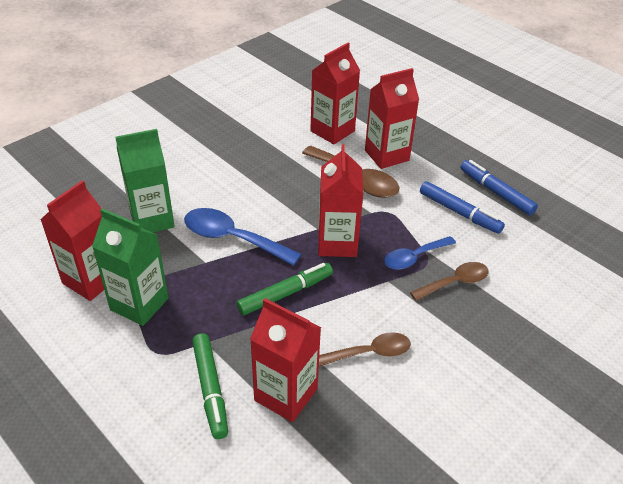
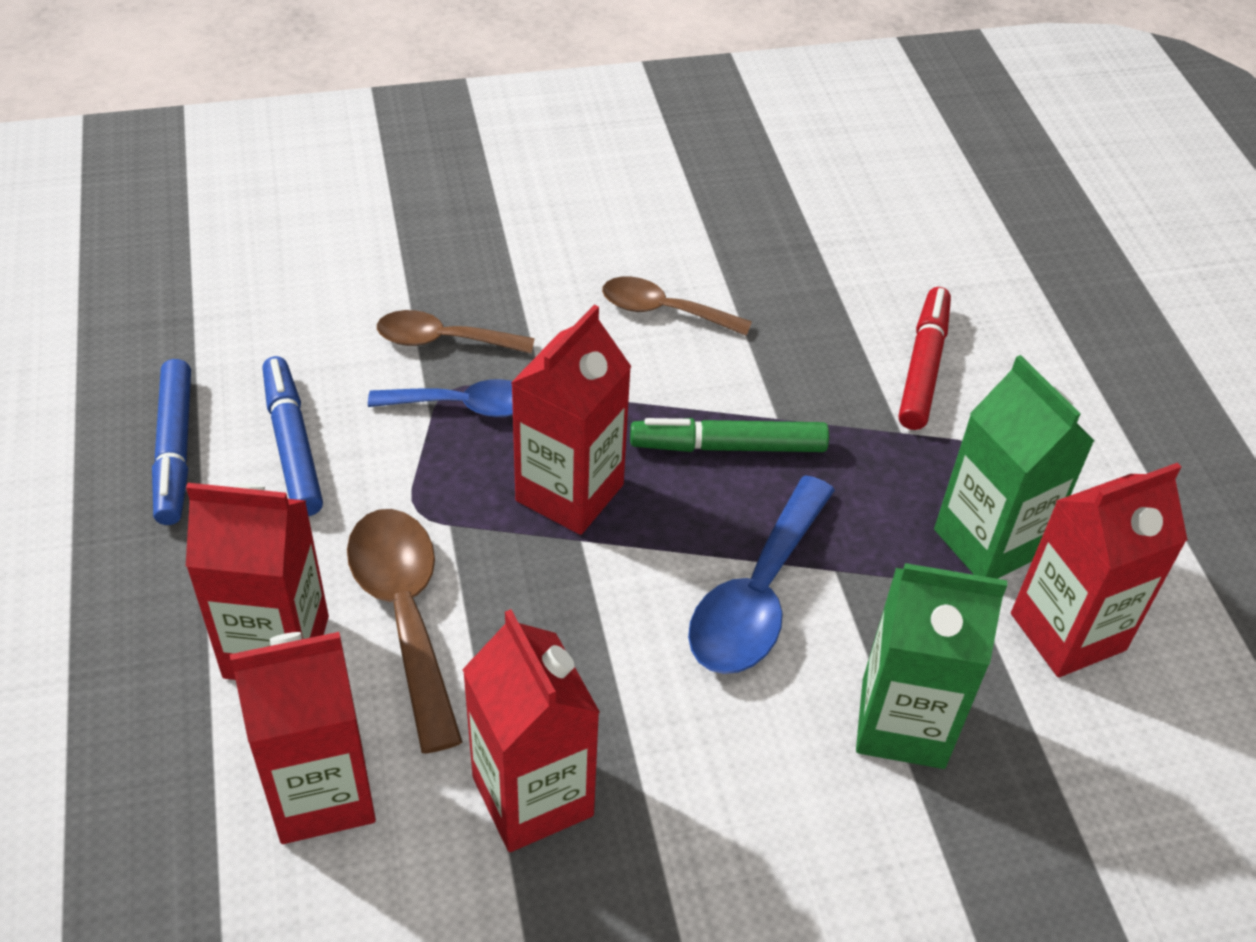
camera: 150 degrees left, 5 degrees up
(210, 389) = (923, 367): green marker -> red marker
(233, 238) = (757, 595): blue spoon -> blue spoon turned 60 degrees clockwise
(286, 394) = (821, 316): red carton -> red carton (532, 796)

